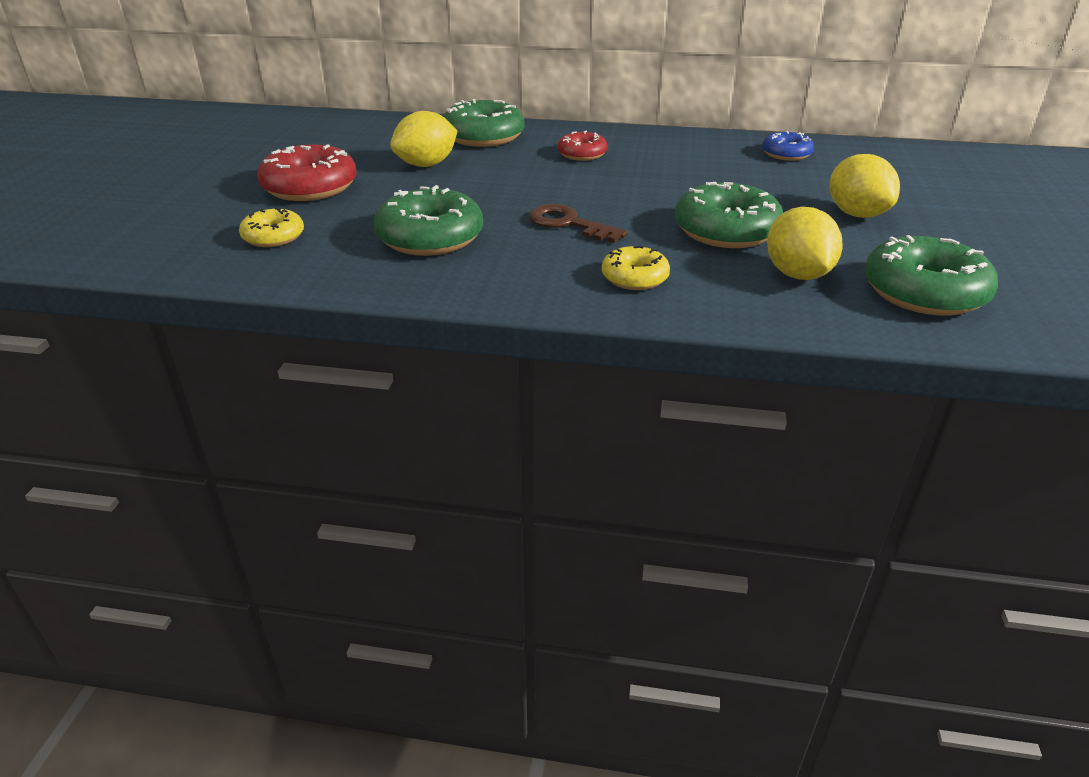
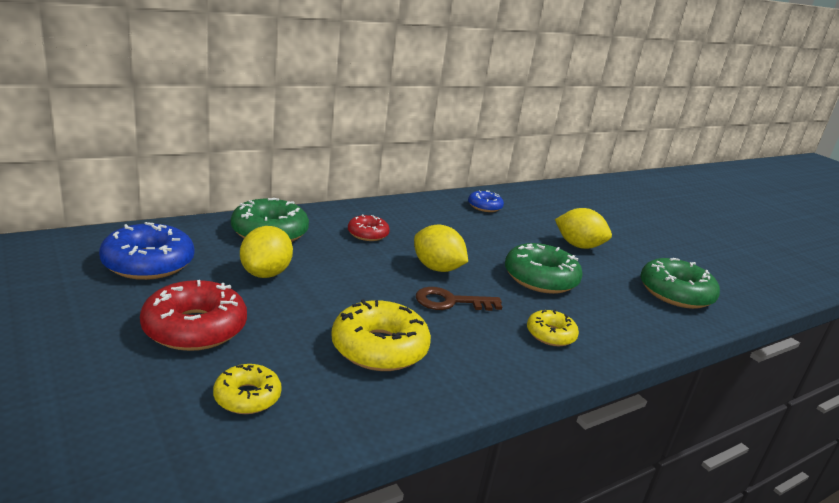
camera: 45 degrees left, 10 degrees down
(347, 140) = (148, 263): none -> blue donut
(430, 237) = (379, 348): green donut -> yellow donut
(797, 274) = (615, 301): yellow lemon -> yellow lemon (437, 268)

